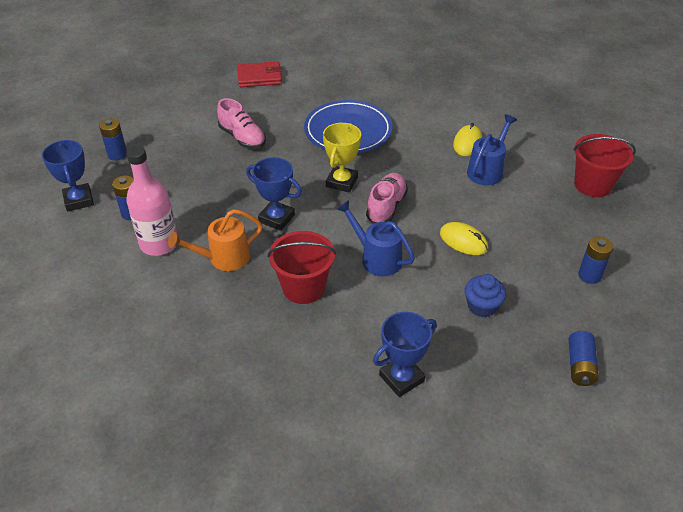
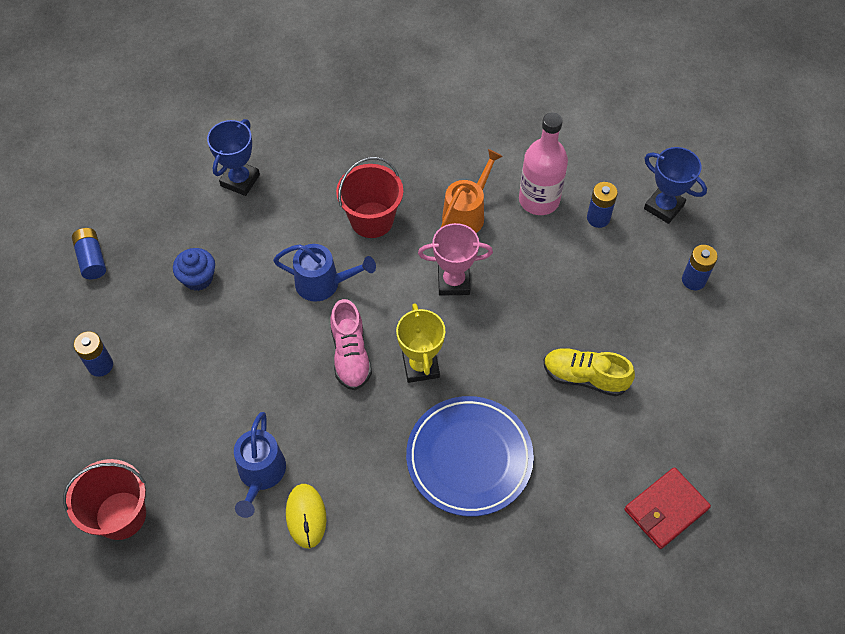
camera: 150 degrees right, 15 degrees up
(242, 138) = (585, 377): pink shoe -> yellow shoe
(276, 218) = (453, 282): blue trophy -> pink trophy
(463, 241) = (246, 347): yellow mouse -> none

